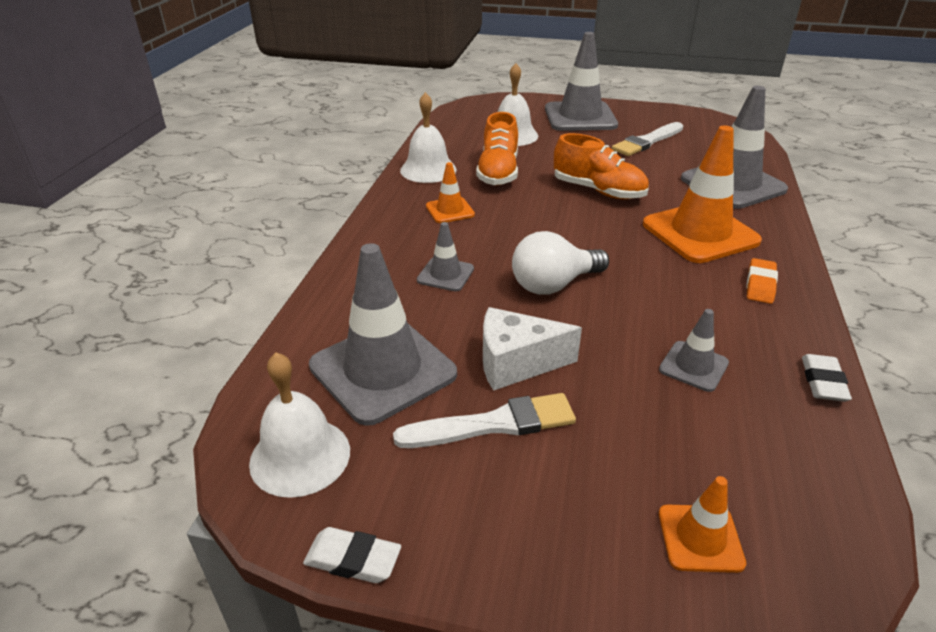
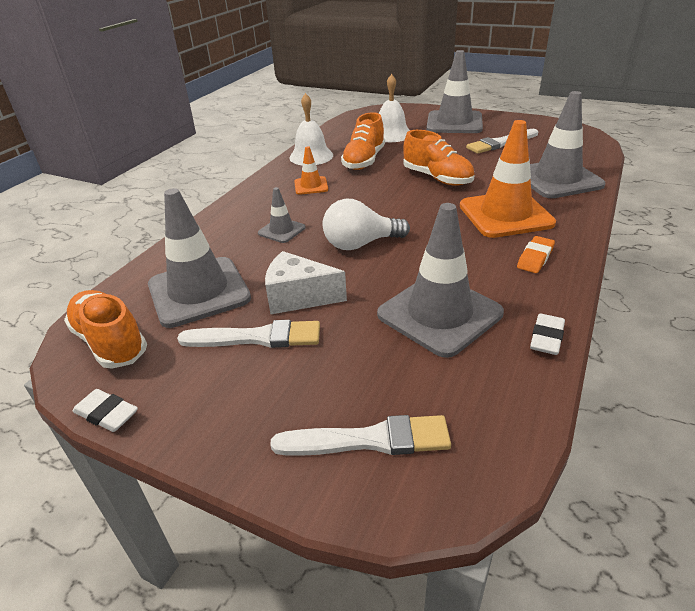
camera: 15 degrees right, 0 degrees up
(300, 456) = (110, 342): white bell -> orange shoe
(693, 366) = (439, 314): grey traffic cone -> grey traffic cone, size x2.04
(700, 538) = (369, 440): orange traffic cone -> white brush

